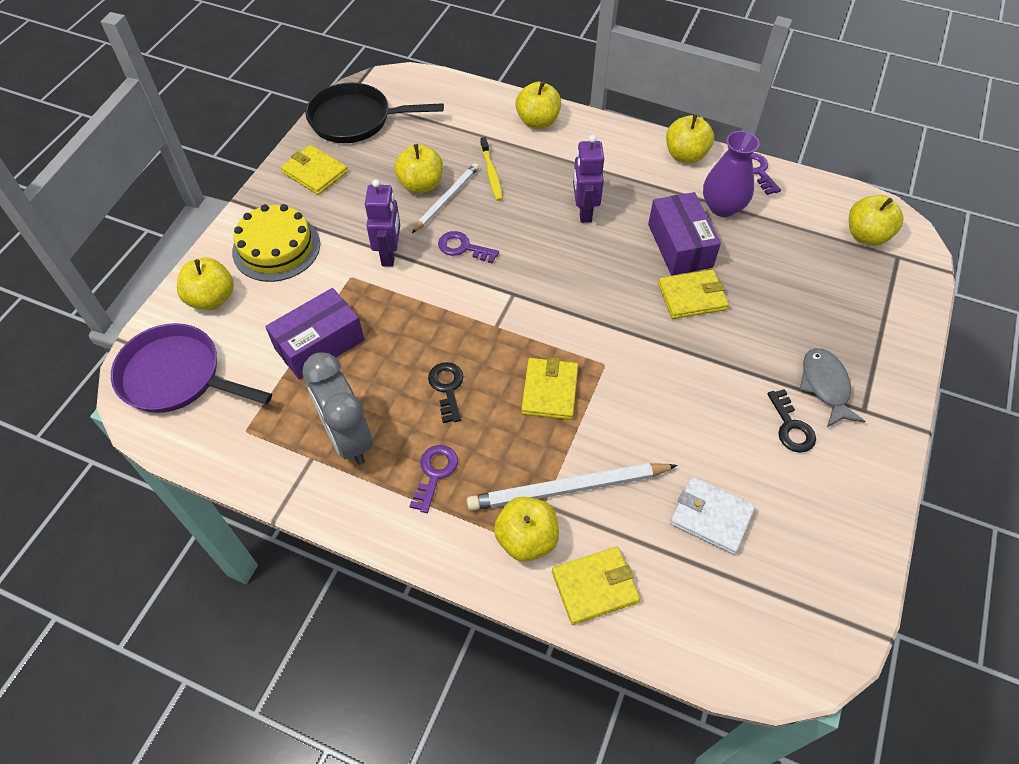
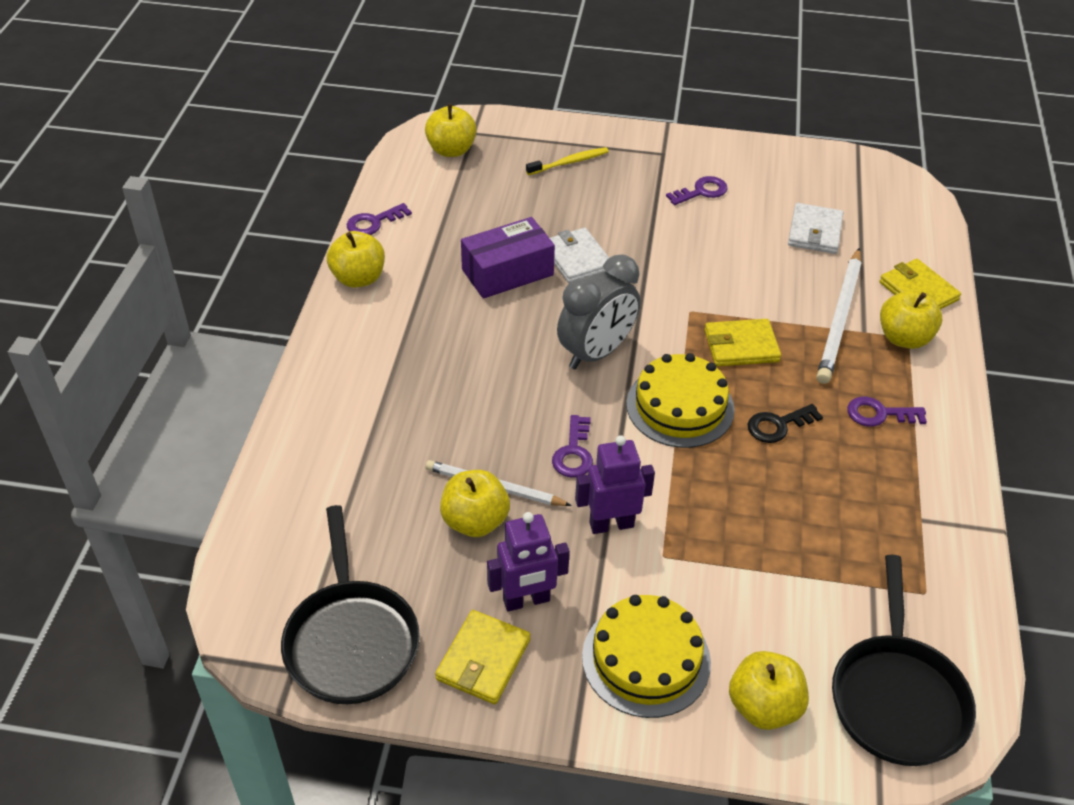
camera: 105 degrees left, 10 degrees down
(177, 376) = (897, 697): purple pan -> black pan
(319, 344) = (778, 557): purple box -> none
(348, 438) = (881, 494): grey clock -> grey clock (596, 353)
(489, 325) = (680, 406): none -> yellow cake
(491, 173) = (433, 450): yellow toothbrush -> yellow toothbrush (569, 162)
(537, 121) = (318, 420): yellow apple -> none
(568, 489) = (840, 318): white pencil -> white pencil turned 45 degrees clockwise
(584, 211) = (478, 353): purple robot -> purple robot (526, 600)
(692, 297) = (576, 258): yellow wallet -> white wallet
(722, 207) = (438, 245): purple vase -> none
(791, 427) = (701, 191): black key -> purple key
(825, 386) = (648, 174): grey fish -> none

